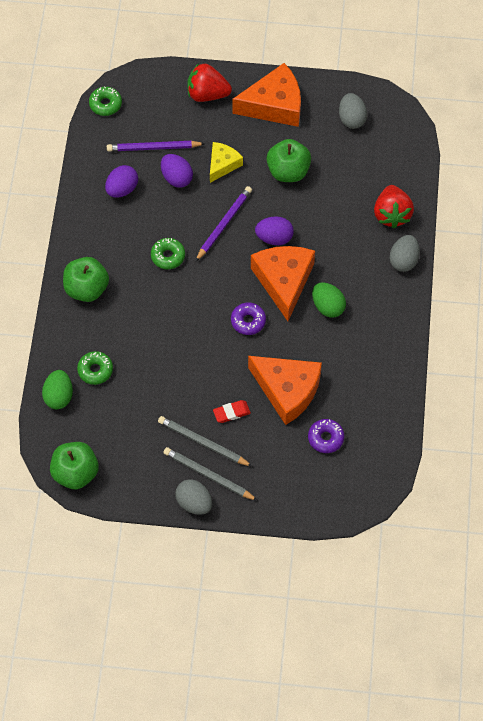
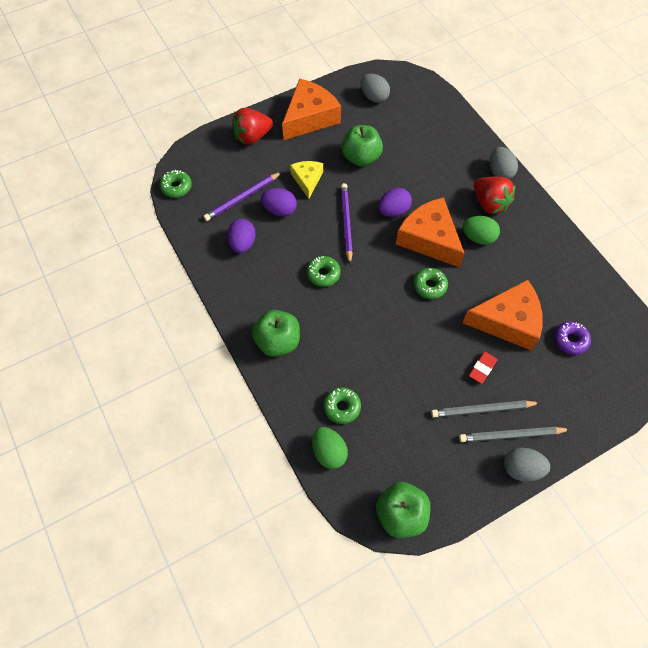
camera: 35 degrees left, 0 degrees up
(248, 321) = (429, 286): purple donut -> green donut
(392, 214) = (461, 145): red strawberry -> red strawberry (489, 203)

